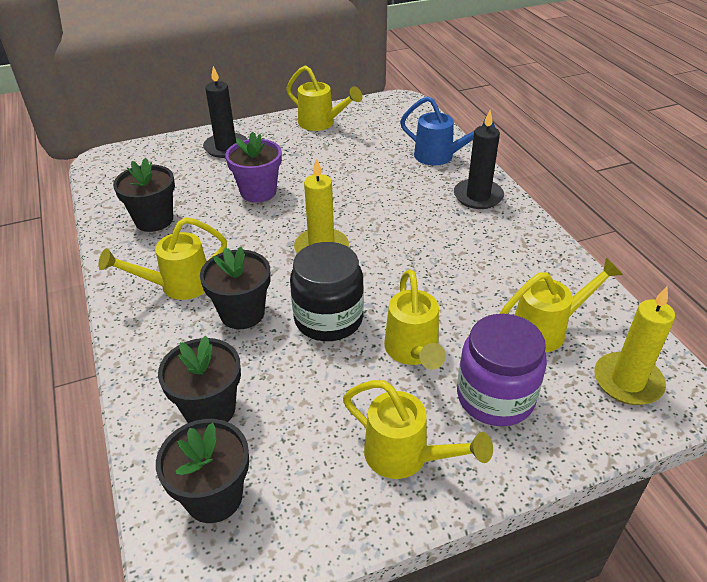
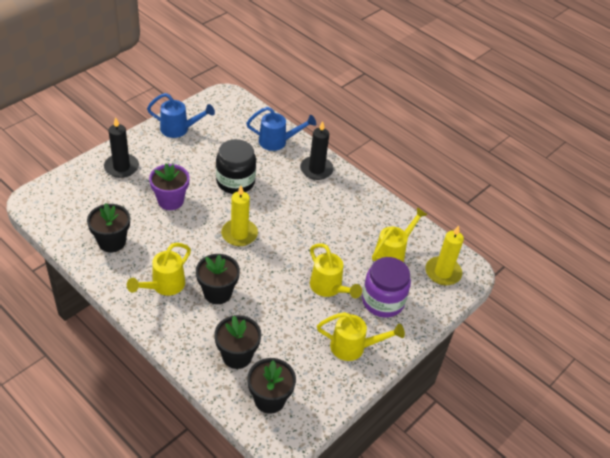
camera: 30 degrees left, 5 degrees up
(321, 124) = (179, 129): yellow watering can -> blue watering can
(328, 319) = (271, 281): black jar -> black jar (235, 182)

